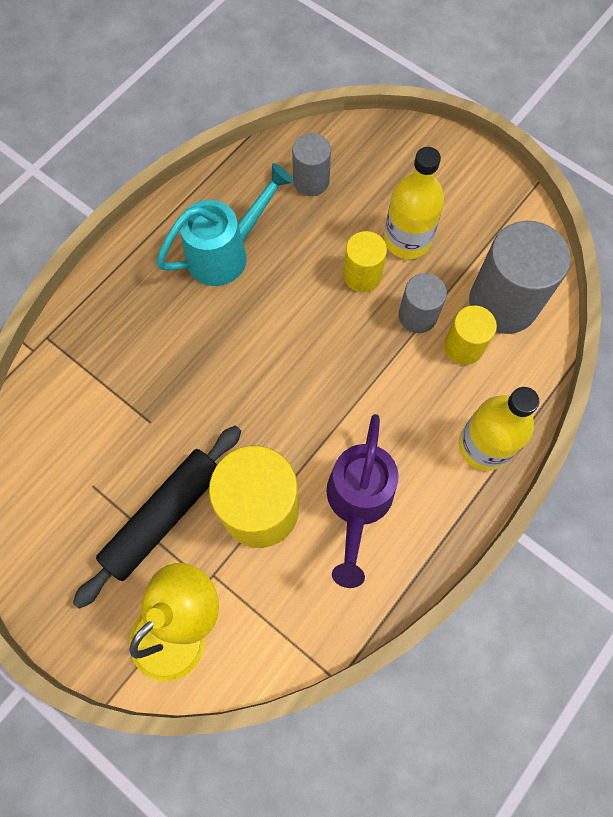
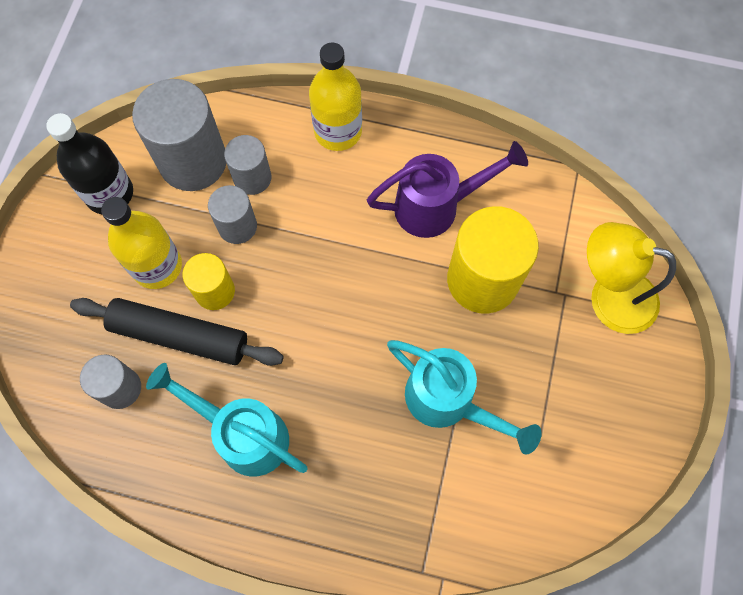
camera: 115 degrees left, 0 degrees up
(163, 516) = (532, 357): black rolling pin -> black rolling pin (180, 336)
(164, 421) = (448, 402): none -> turquoise watering can
(463, 347) = (252, 178): yellow cylinder -> grey cylinder
(496, 226) = (109, 193): none -> black bottle

